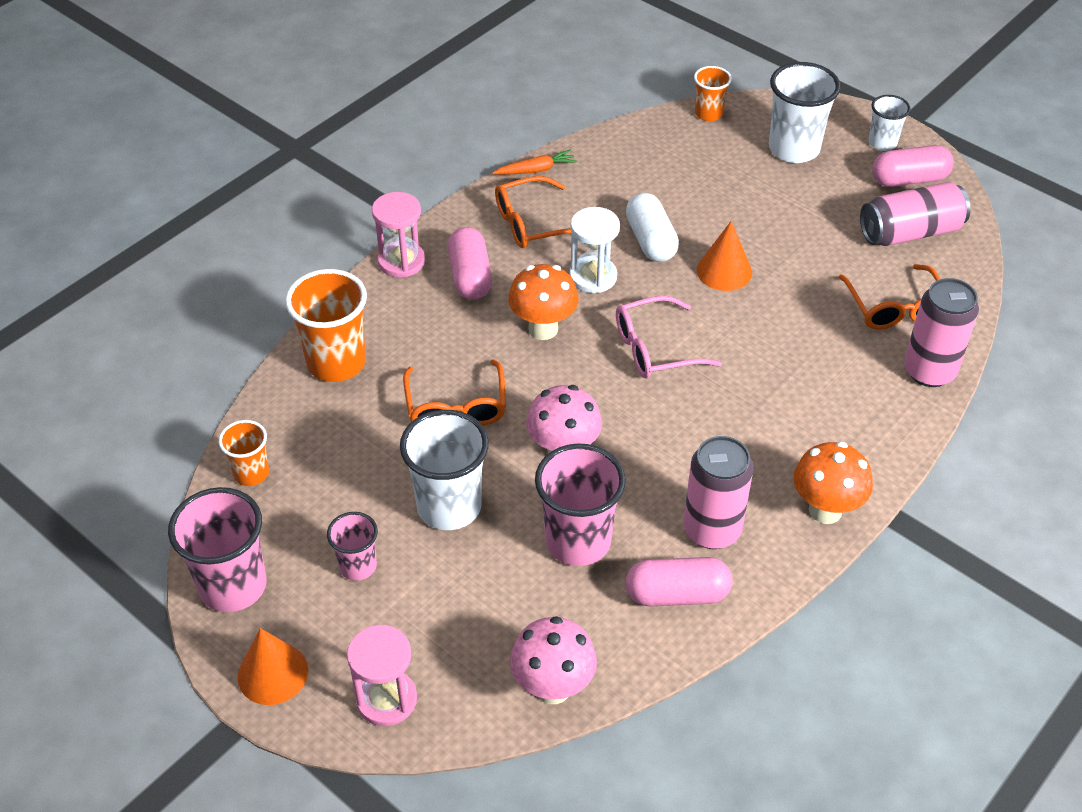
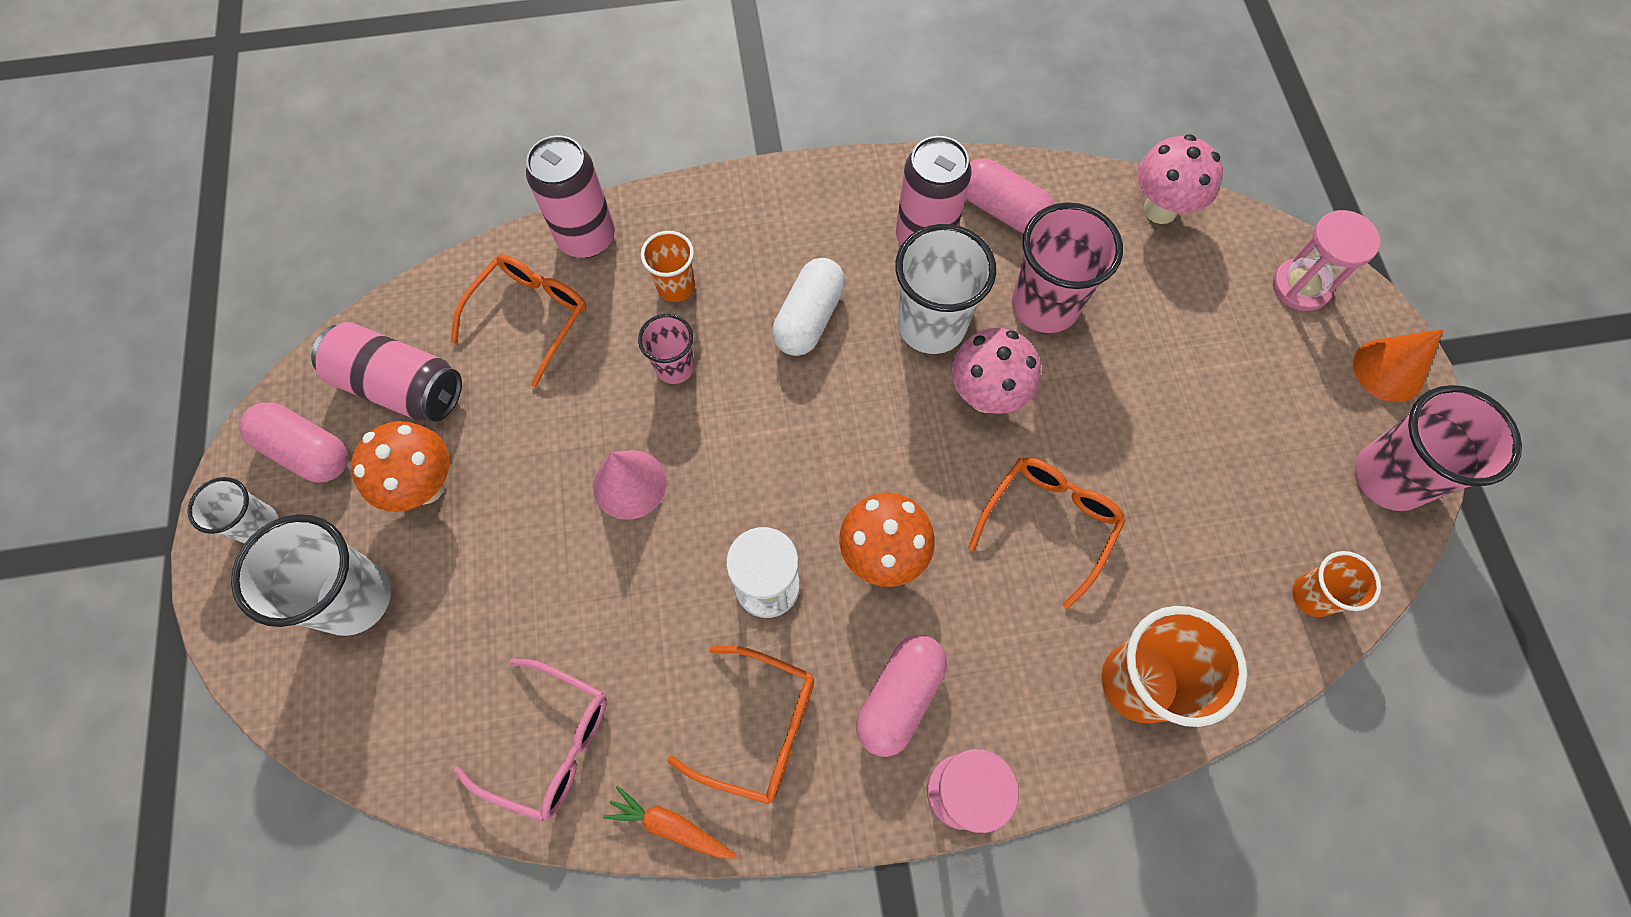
camera: 140 degrees left, 20 degrees up
(358, 566) = (1258, 417): pink cup -> pink cup (675, 367)
(449, 507) = (1134, 416): white cup -> white cup (931, 325)
(651, 240) = (657, 588): white capsule -> white capsule (809, 318)
(655, 348) = (795, 443): pink glasses -> pink glasses (550, 743)
(708, 113) = (368, 748): orange cup -> orange cup (676, 286)
(724, 271) = (629, 484): orange cone -> pink cone
(825, 510) = (818, 190): orange mushroom -> orange mushroom (426, 486)

